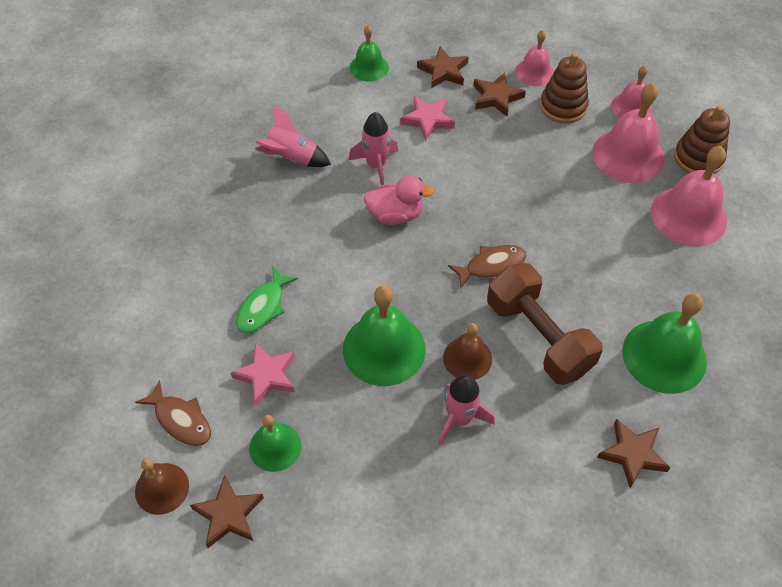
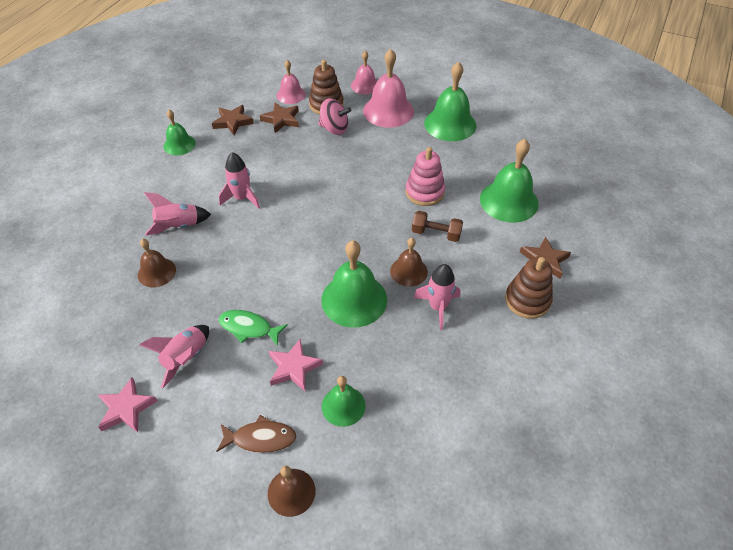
camera: 40 degrees left, 5 degrees down
(187, 297) = (186, 358): none -> pink rocket
(228, 514) = (354, 471): brown star -> none
(234, 194) = (156, 272): none -> brown bell
(263, 307) = (249, 328): green fish -> green fish turned 120 degrees clockwise
(395, 215) = (284, 219): pink duck -> none
(428, 120) = (250, 154): pink star -> pink star (126, 408)
(491, 265) = (371, 212): brown fish -> none
(538, 337) = (436, 233): brown dumbbell -> brown dumbbell, size x0.54
(544, 141) = (334, 128): none -> pink spinning top
(573, 280) = (424, 192): none -> pink stacking toy
(688, 216) = (450, 124): pink bell -> green bell
(698, 158) = (426, 93): brown stacking toy -> brown stacking toy (527, 300)

